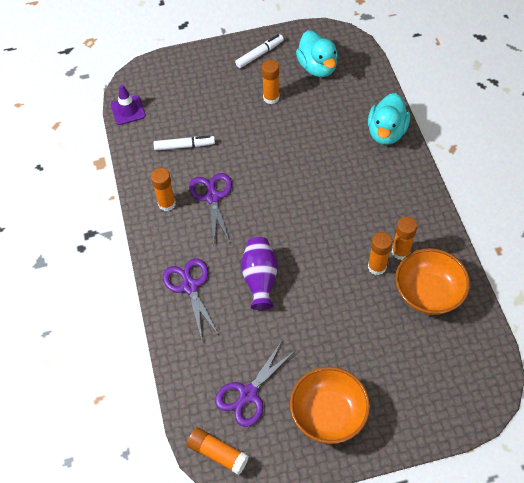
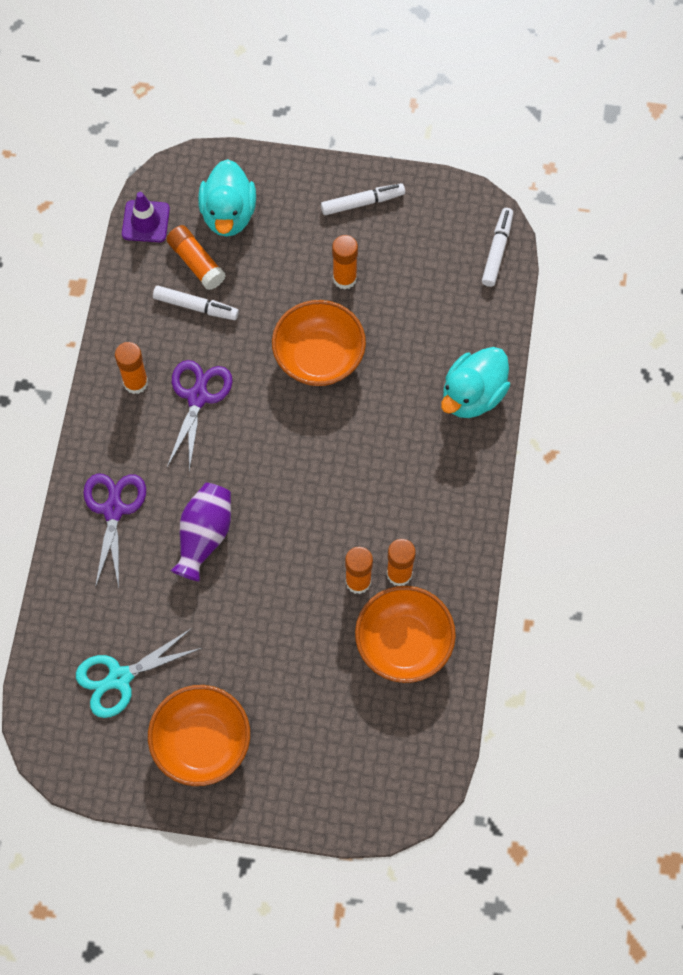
camera: 20 degrees right, 10 degrees up
(218, 453) = (52, 734): orange glue stick -> orange glue stick (196, 263)
(248, 394) = (120, 678): purple scissors -> turquoise scissors
(279, 146) = (319, 357): none -> orange bowl
(317, 67) = (431, 255): turquoise duck -> turquoise duck (228, 214)
(355, 51) = (497, 250): none -> white marker

